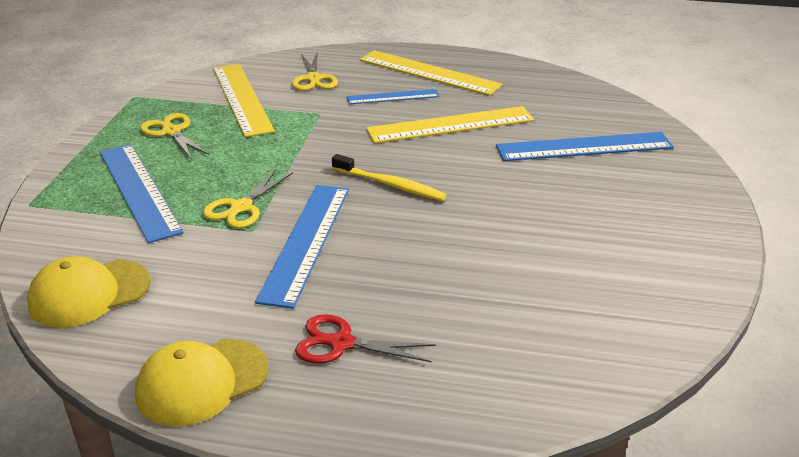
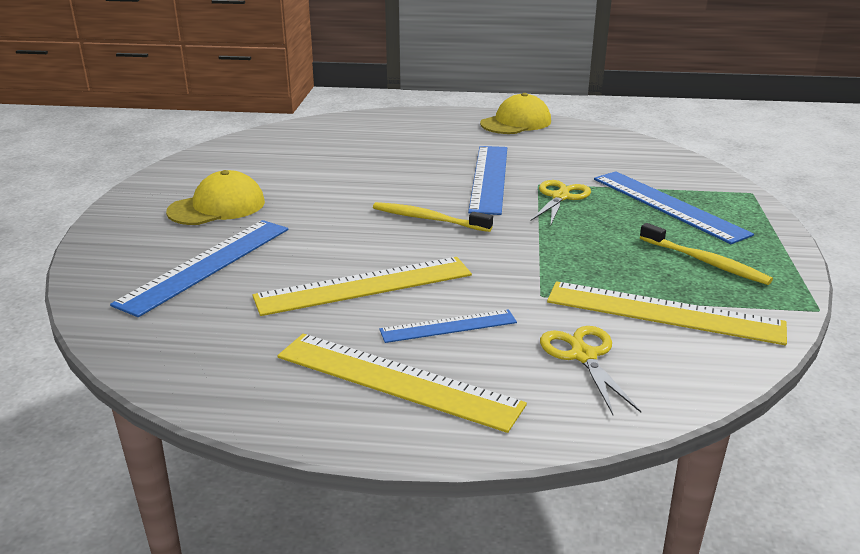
camera: 175 degrees right, 5 degrees down
(89, 293) = (625, 149): yellow cap -> yellow cap (217, 207)
(171, 132) = (705, 262): yellow scissors -> yellow toothbrush
(242, 99) = (663, 313): yellow ruler -> yellow ruler turned 45 degrees counterclockwise
(341, 343) = (441, 136): red scissors -> none
(584, 147) = (206, 265): blue ruler -> blue ruler turned 45 degrees counterclockwise

